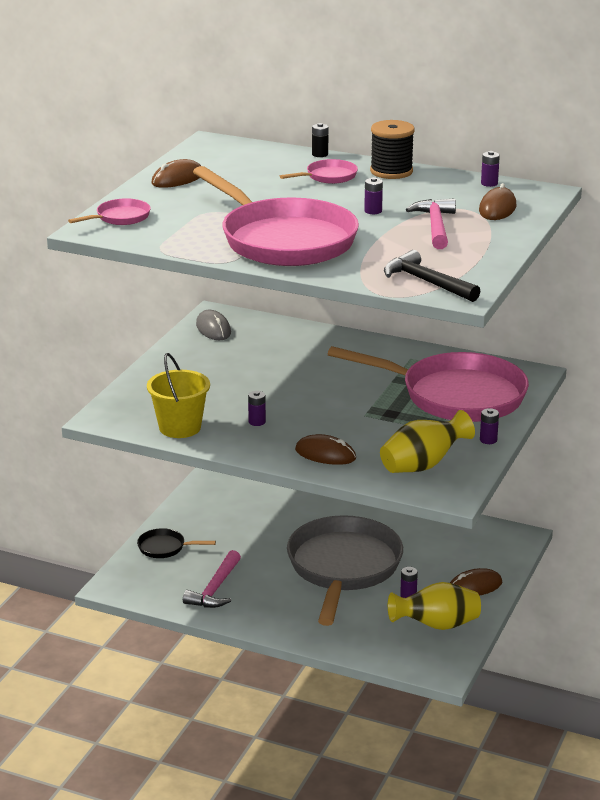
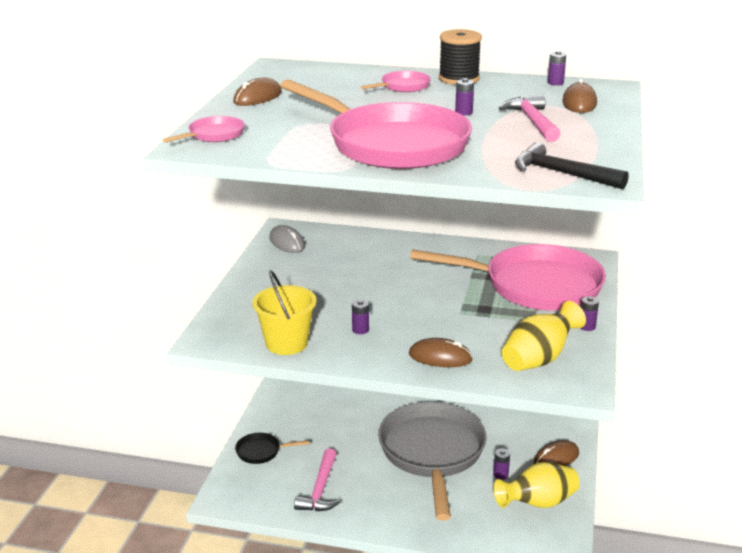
camera: 10 degrees left, 0 degrees up
(320, 154) = (384, 69): black battery -> none

